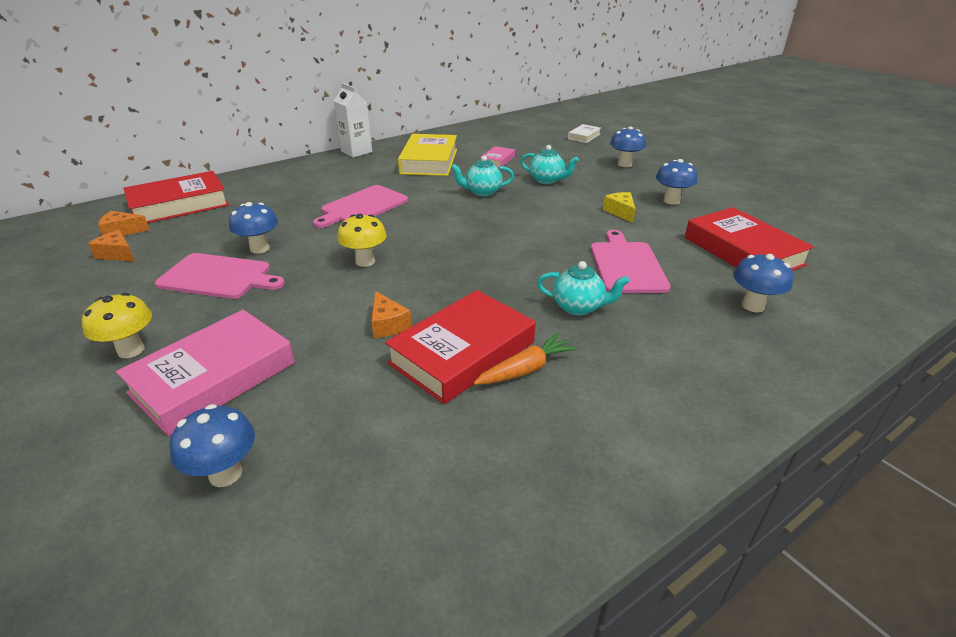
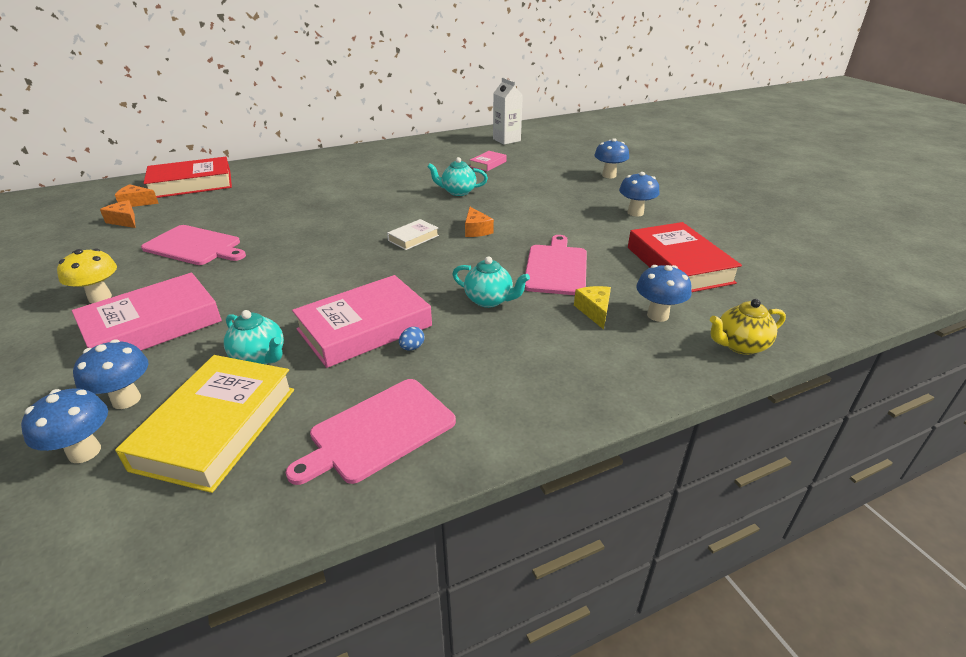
camera: 10 degrees right, 0 degrees up
(260, 248) = (239, 226): blue mushroom -> blue mushroom (84, 452)
(356, 152) = (363, 148): white carton -> white carton (506, 140)
(362, 206) = (343, 197): pink cutting board -> pink cutting board (378, 431)
(365, 261) = (322, 244): yellow mushroom -> none
(388, 324) = (313, 298): orange cheese -> orange cheese (476, 230)
(429, 161) = (424, 161): yellow book -> yellow book (216, 427)
(462, 352) = (365, 328): red book -> pink book
(526, 369) = (412, 347): orange carrot -> blue egg
(547, 180) = (524, 185): turquoise teapot -> turquoise teapot (260, 358)
(584, 136) = (584, 147): white book -> white book (413, 238)
(620, 212) = (578, 219): yellow cheese -> yellow cheese (594, 311)
(846, 329) = (740, 345): none -> yellow teapot

